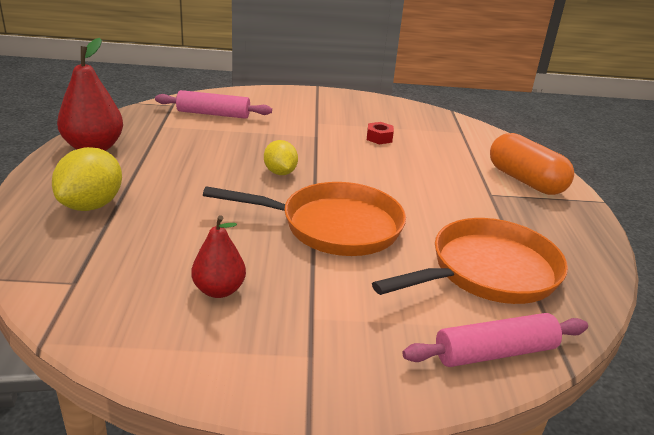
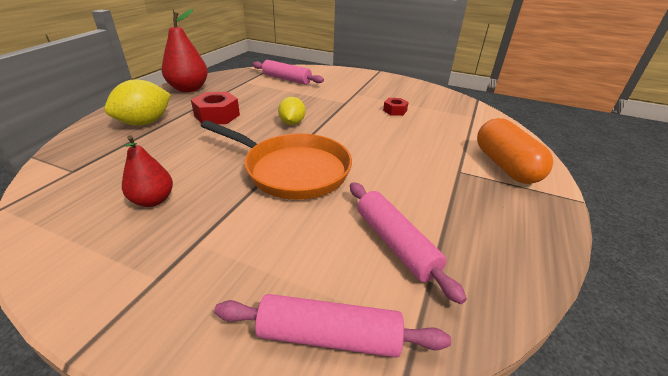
camera: 25 degrees right, 5 degrees up
(177, 179) = (217, 115): none -> red nut
(487, 272) = (395, 243): orange pan -> pink rolling pin

